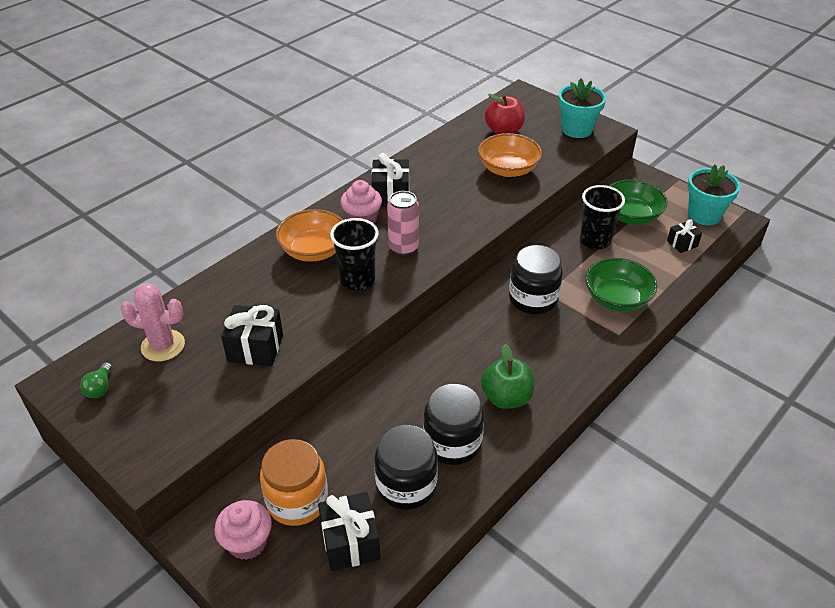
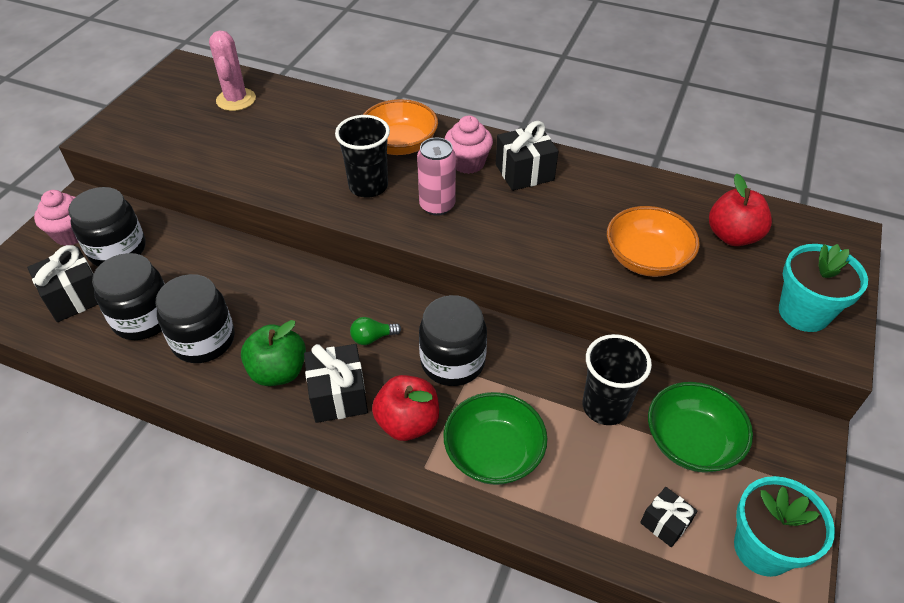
camera: 70 degrees right, 5 degrees up
(100, 388) = (180, 86): green light bulb -> green light bulb (372, 338)
(255, 348) = (248, 150): black gift -> black gift (338, 395)
(297, 500) = (117, 250): orange jar -> black jar
(579, 334) = (407, 423): none -> red apple

